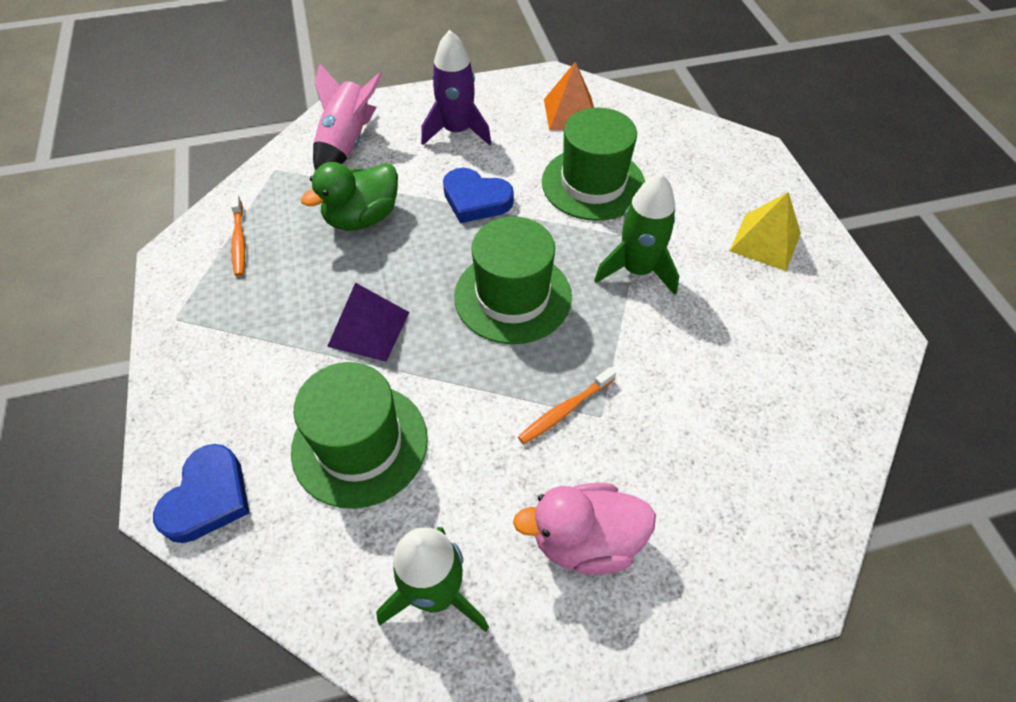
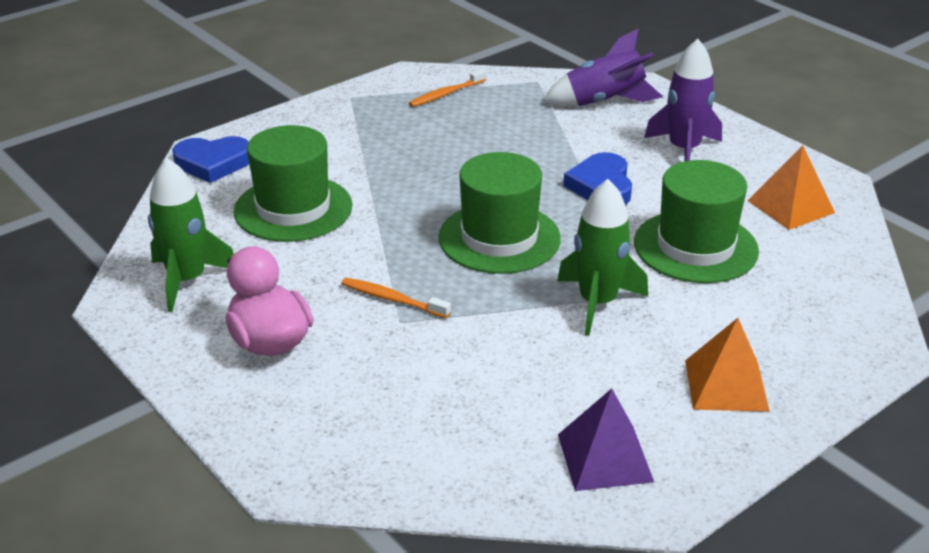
camera: 65 degrees right, 20 degrees down
(347, 144) = (603, 102): pink rocket -> purple rocket
(362, 218) = (522, 137): green duck -> none
(369, 329) = (405, 178): purple pyramid -> purple pyramid (605, 457)
(765, 242) = (726, 385): yellow pyramid -> orange pyramid

